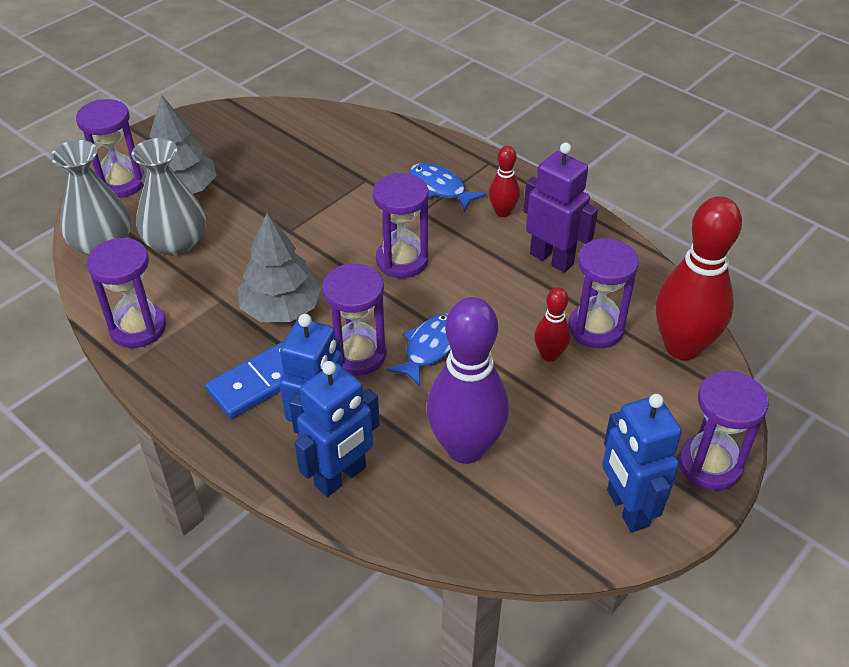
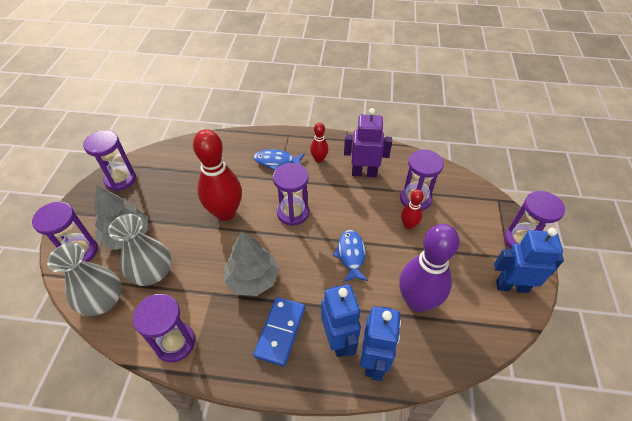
camera: 35 degrees left, 5 degrees up
(358, 354) = (318, 281): purple hourglass -> purple hourglass (120, 179)
(626, 508) = (511, 286): blue robot -> blue robot turned 150 degrees clockwise
(682, 347) = (458, 188): red bowling pin -> red bowling pin (225, 213)

